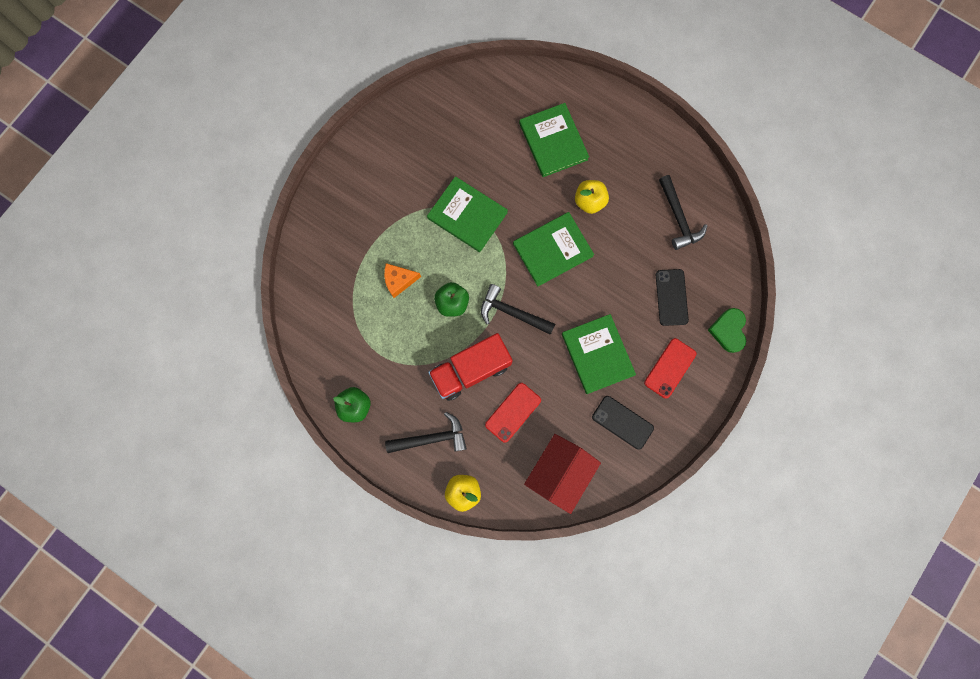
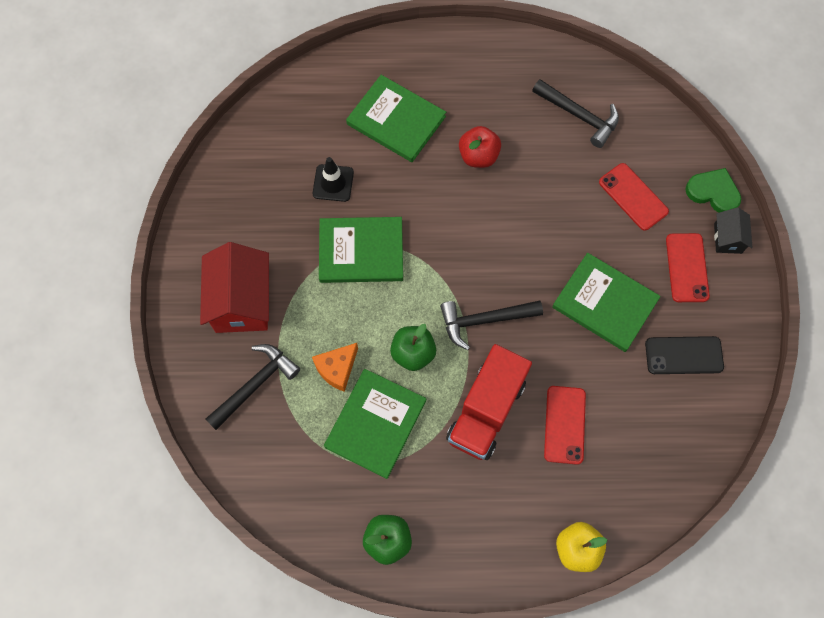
camera: 35 degrees left, 10 degrees down
(431, 438) = (499, 515): black hammer -> black hammer (255, 384)
(482, 158) = (333, 183): none -> black traffic cone
(552, 250) = (478, 228): green book -> green book (375, 424)
(559, 472) = (661, 454): red house -> red house (242, 301)
(589, 201) = (478, 156): yellow apple -> red apple
(671, 297) = (633, 197): black phone -> red phone
(713, 367) = (727, 238): none -> black house
(728, 330) = (713, 192): green heart -> green heart turned 150 degrees clockwise

